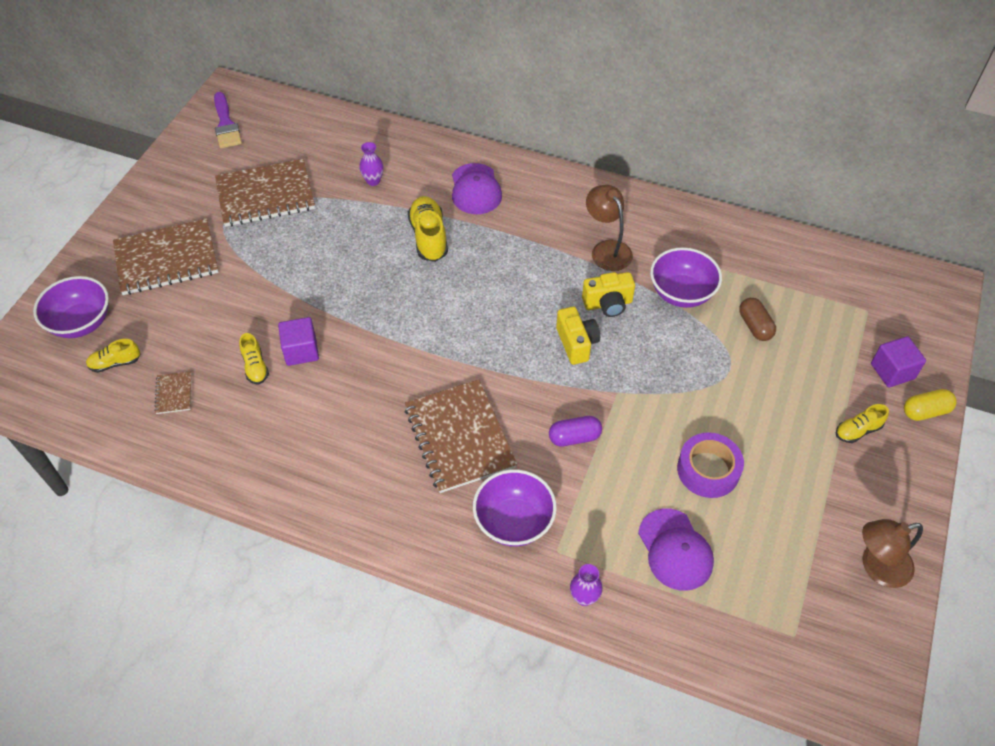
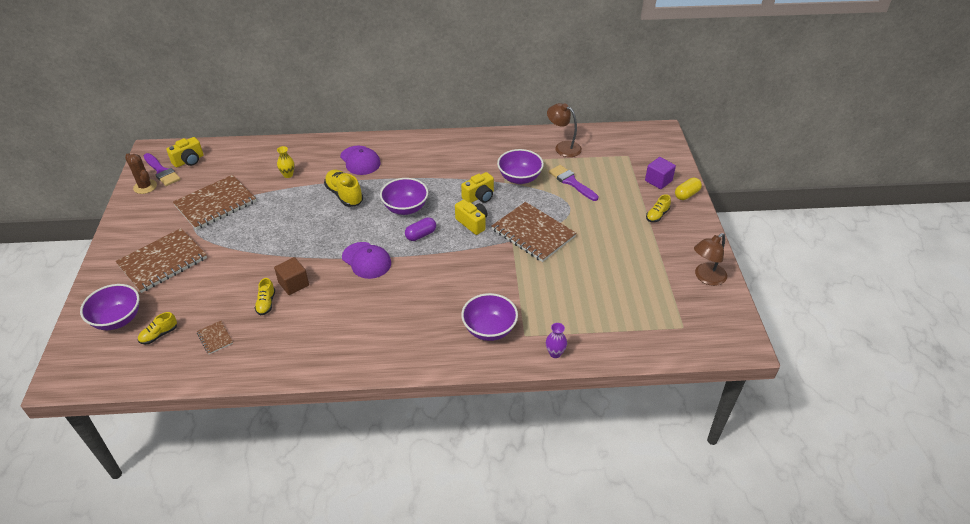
camera: 25 degrees left, 10 degrees down
(197, 141) = (145, 187): none -> brown cactus
(255, 367) = (266, 303): yellow shoe -> yellow shoe turned 45 degrees clockwise
(264, 119) = (189, 161): none -> yellow camera
(301, 351) = (293, 284): purple cube -> brown cube
(373, 181) = (288, 175): purple vase -> yellow vase
(459, 437) = (428, 296): brown notebook -> brown notebook (533, 233)
(498, 286) = (405, 208): none -> purple bowl
(574, 437) = (500, 272): purple capsule -> purple capsule (421, 235)
(607, 249) = (462, 169): brown lamp -> brown lamp (563, 147)
(675, 550) = (593, 309): purple cap -> purple cap (366, 260)
(708, 470) = (587, 262): purple tape -> none
(754, 326) = (571, 182): brown capsule -> purple brush

